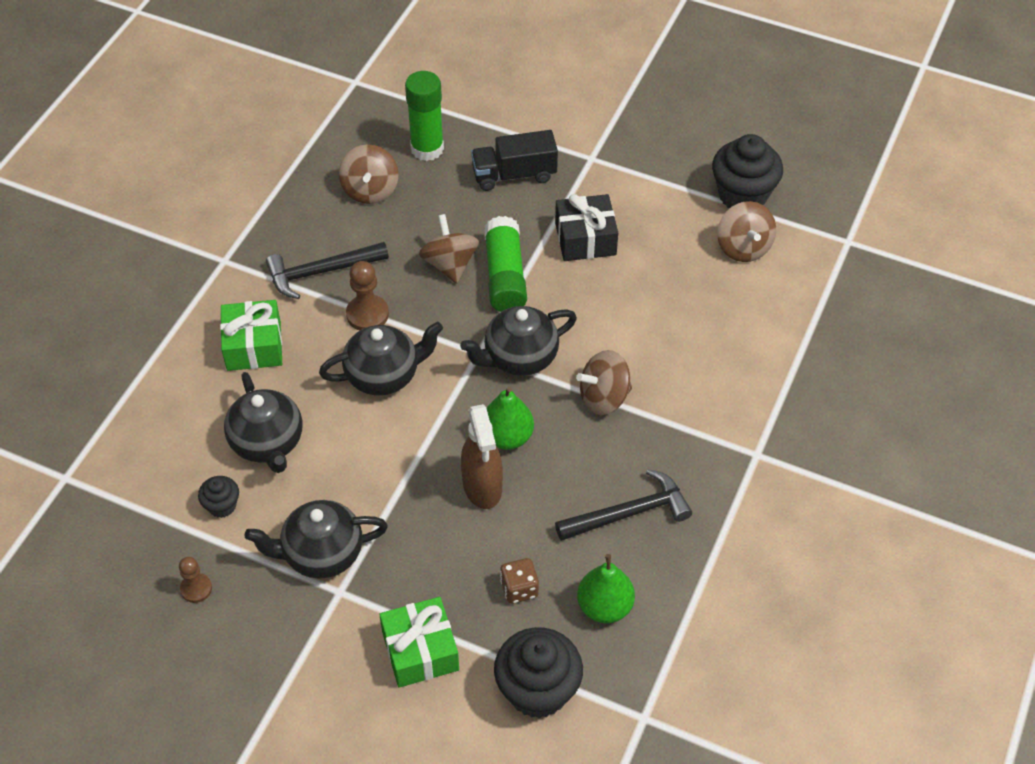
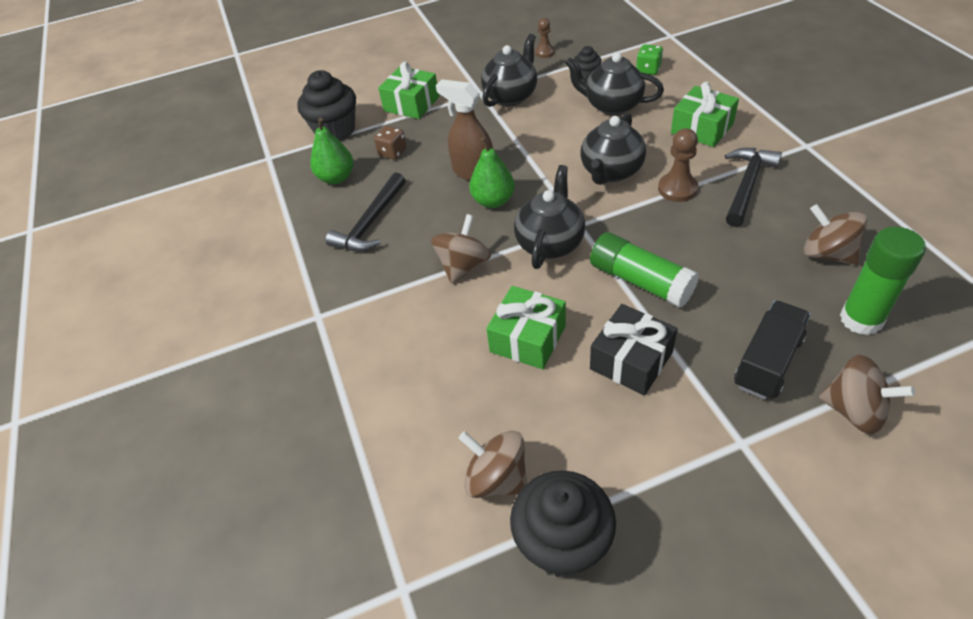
camera: 140 degrees right, 5 degrees down
(166, 453) = (648, 70): none -> green dice
(449, 264) = (686, 256): brown spinning top -> brown spinning top (854, 411)
(628, 304) = (528, 338): none -> green gift

